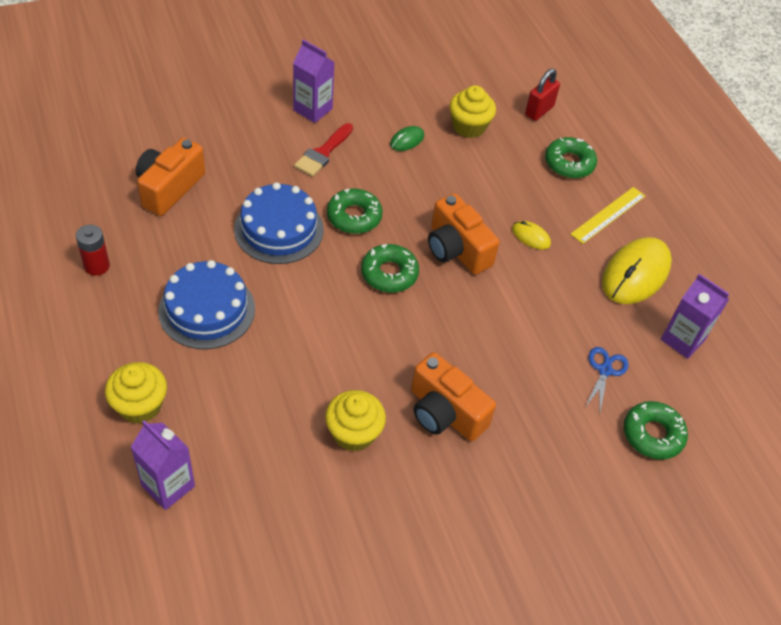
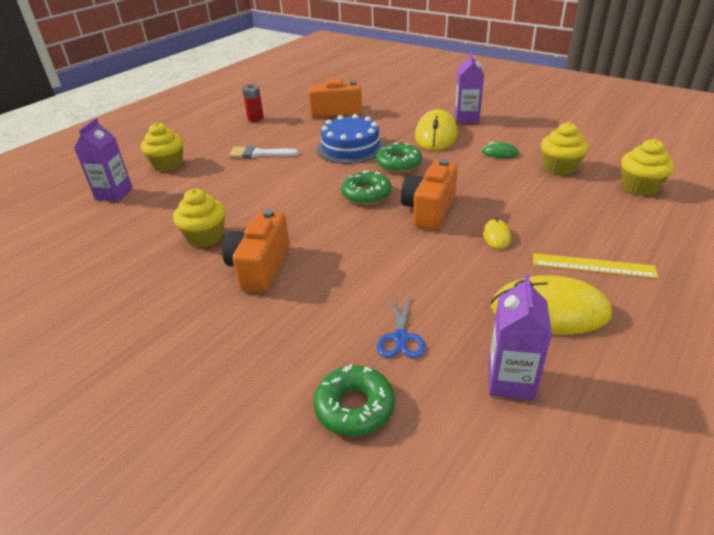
camera: 65 degrees right, 15 degrees down
(207, 310) = (258, 154): blue cake -> white brush
(323, 153) = (436, 135): red brush -> yellow mouse
(539, 111) = (639, 187): red padlock -> yellow cupcake
(569, 163) = (612, 222): green donut -> none
(605, 370) = (400, 338): blue scissors -> blue scissors turned 105 degrees clockwise

